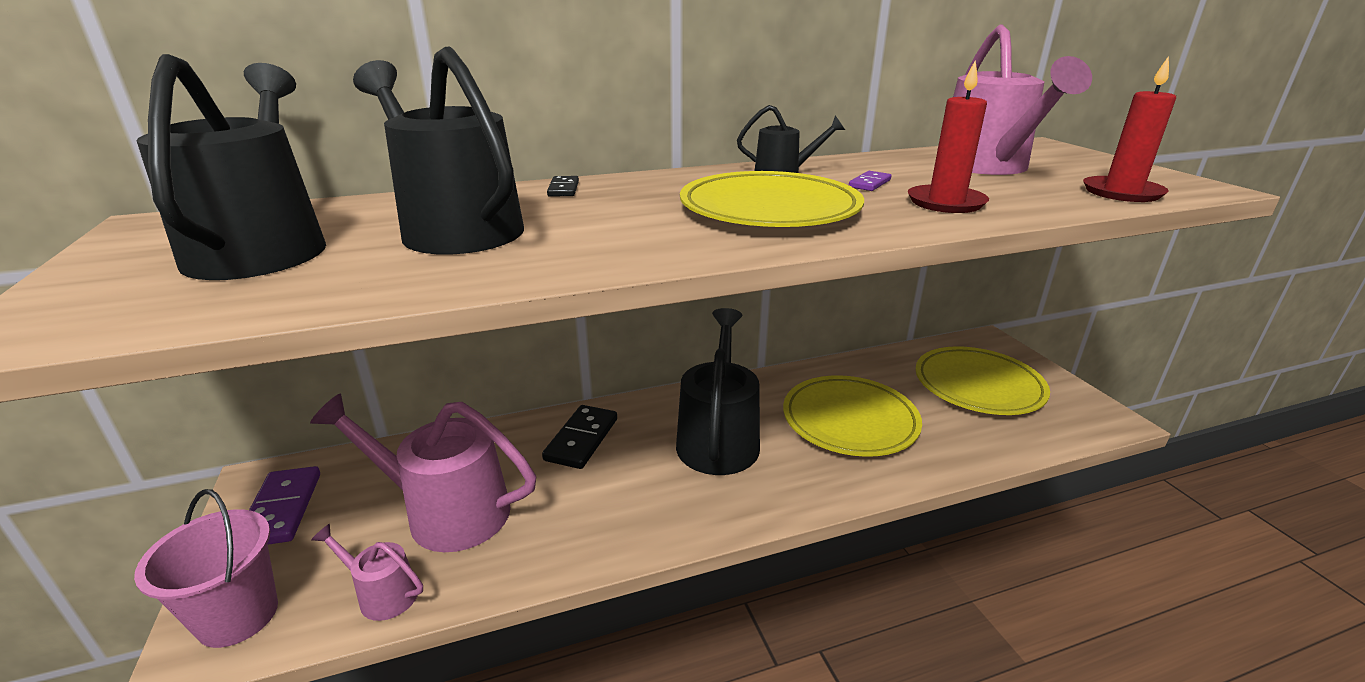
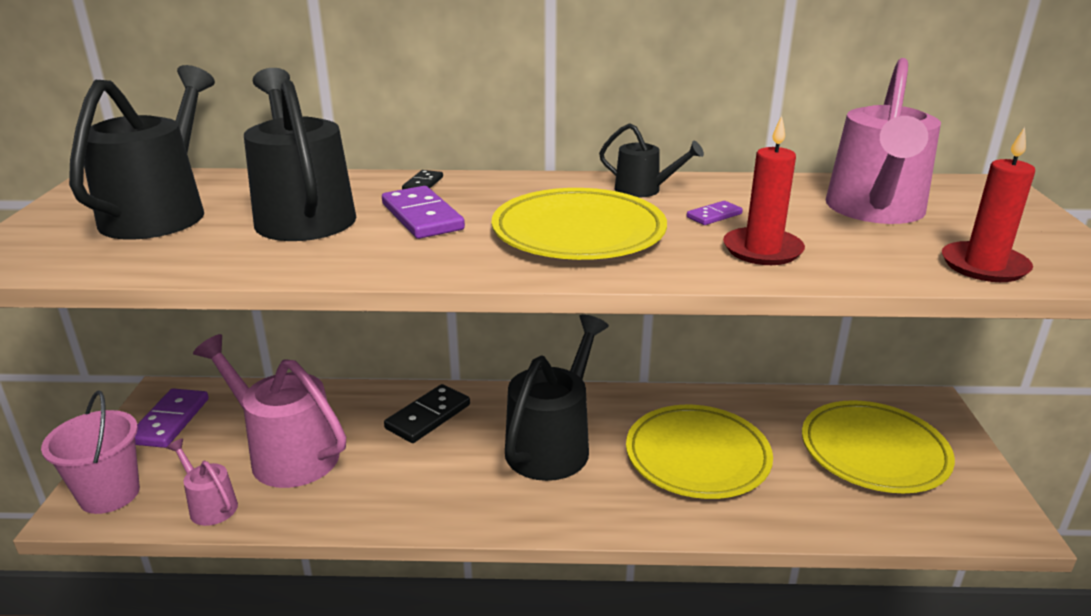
camera: 20 degrees right, 0 degrees up
(595, 215) = (422, 217): none -> purple domino

